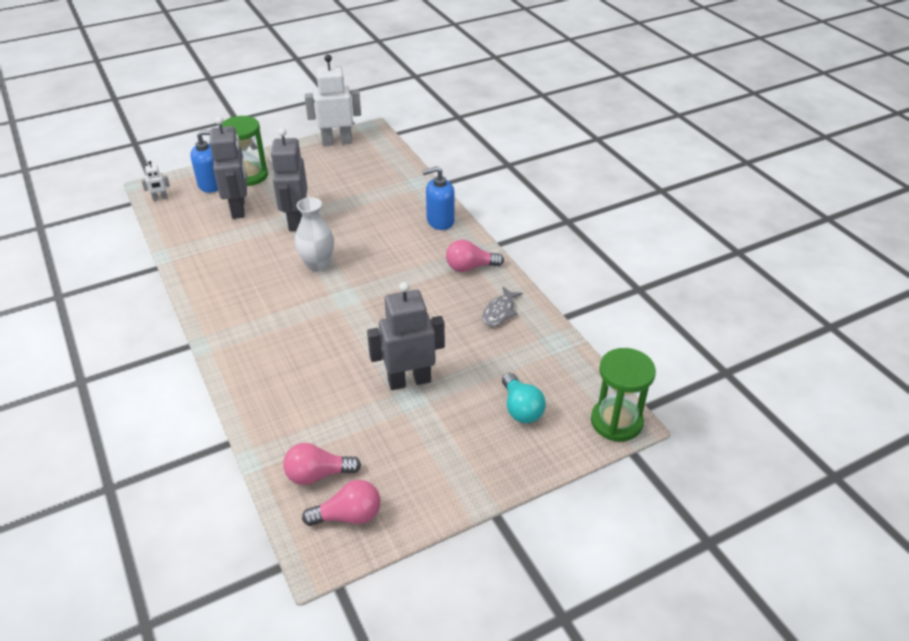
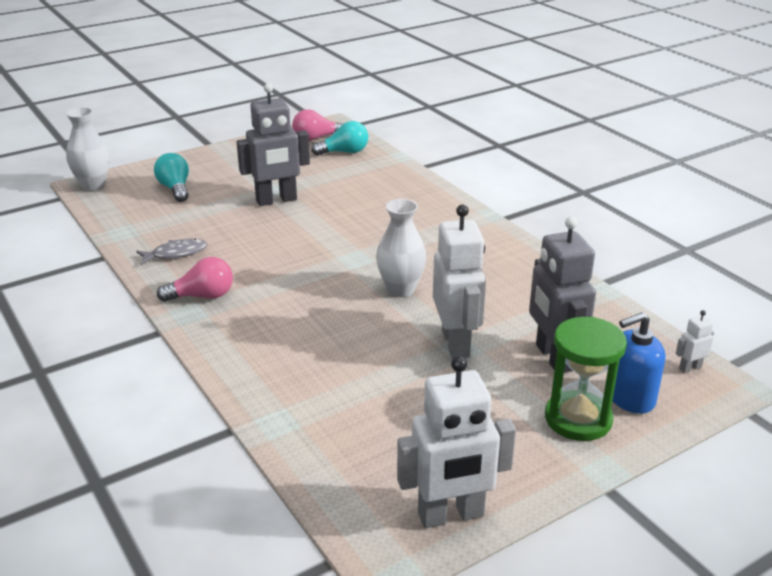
camera: 175 degrees right, 10 degrees down
(296, 221) = (456, 343): grey robot -> white robot
(318, 474) = (344, 152): pink light bulb -> turquoise light bulb
(440, 221) = (238, 355): blue soap dispenser -> none
(499, 312) = (176, 253): grey fish -> grey fish turned 45 degrees clockwise
(616, 421) = (93, 185): green hourglass -> white vase

